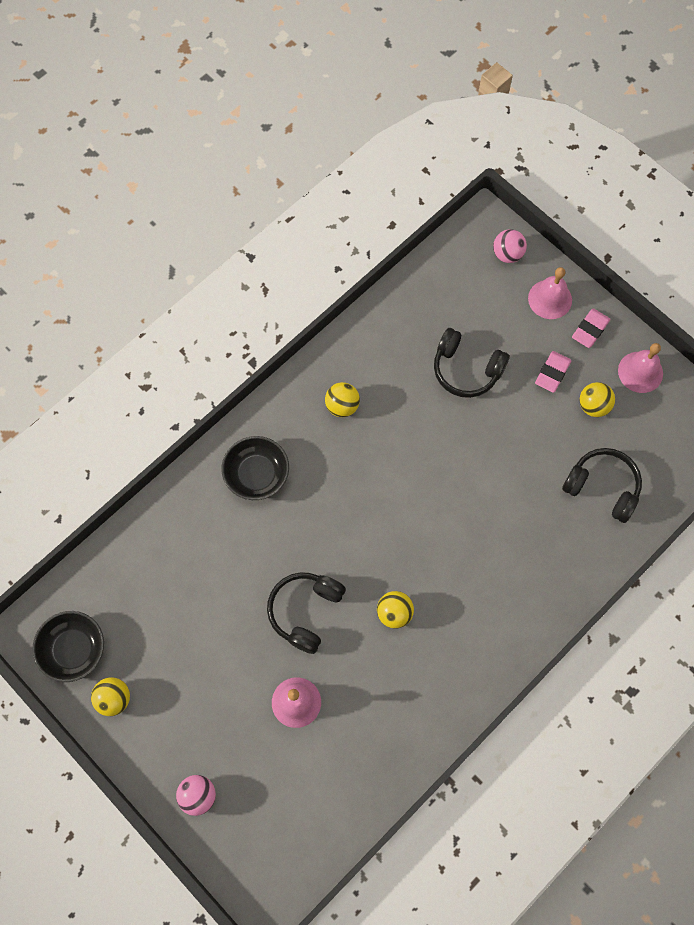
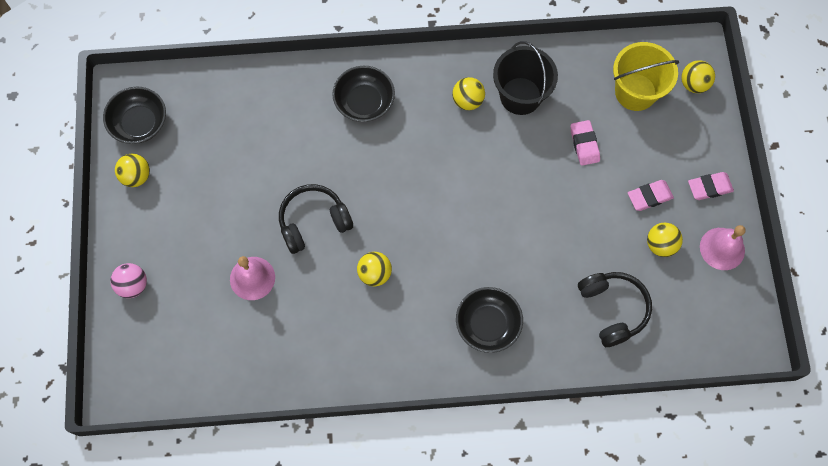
camera: 40 degrees right, 0 degrees up
(381, 368) = (520, 96): none -> black bucket
(466, 369) = (584, 144): black headphones -> pink eraser
(468, 295) = (635, 92): none -> yellow bucket
(507, 254) = (693, 84): pink ball -> yellow ball
(519, 579) = (487, 324): none -> black bowl
(550, 299) = (697, 141): pink bell -> none

